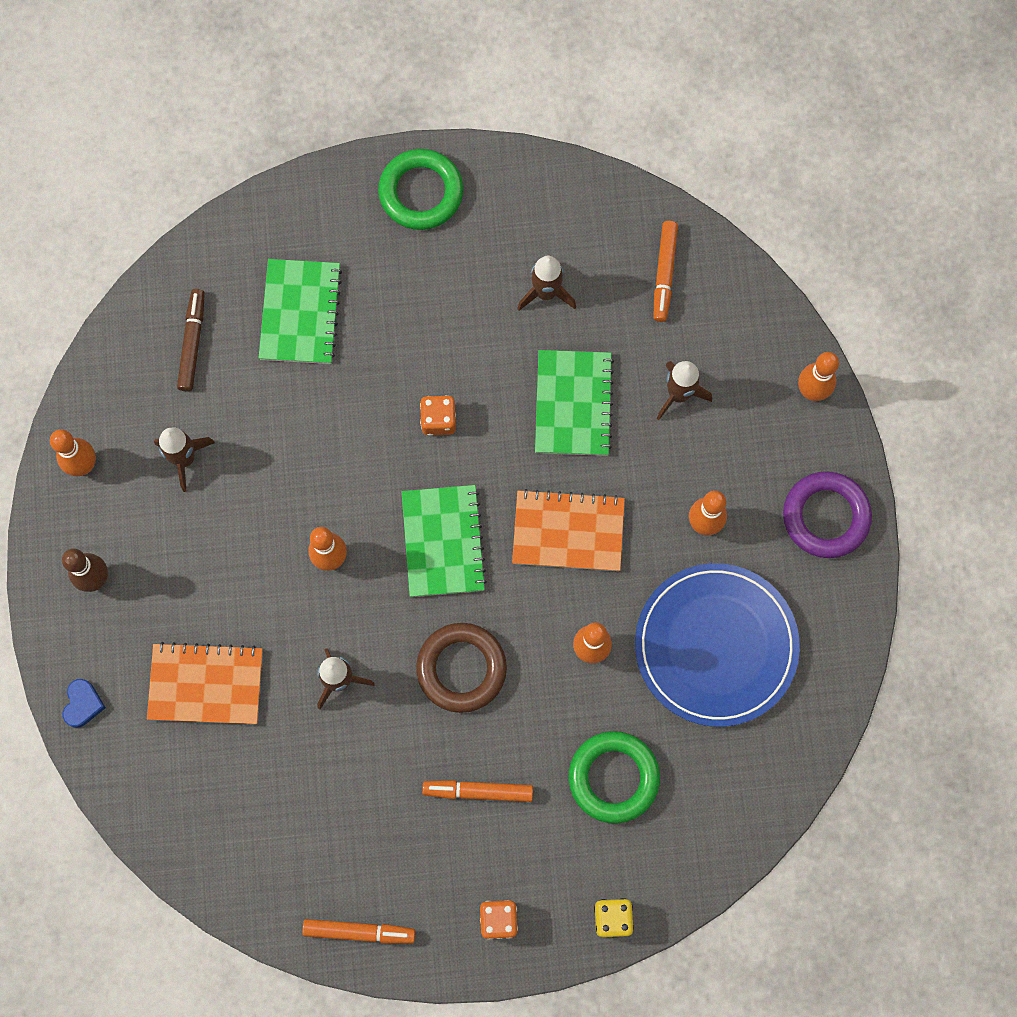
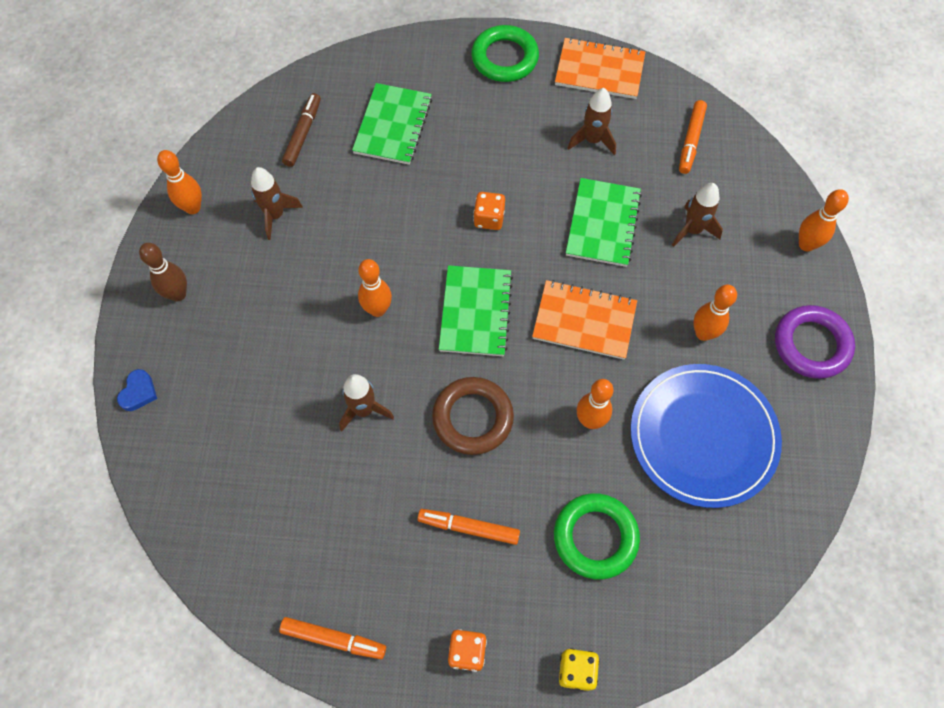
camera: 10 degrees right, 10 degrees down
(206, 684) = (248, 394): orange notebook -> orange notebook (599, 70)

